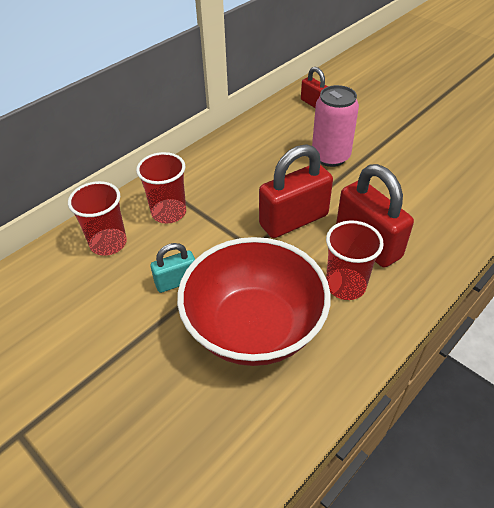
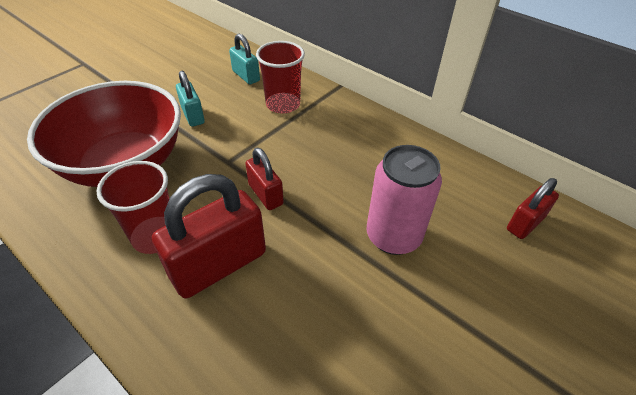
camera: 85 degrees right, 0 degrees up
(108, 243) = (246, 76): red cup -> turquoise padlock
(294, 220) = (265, 194): red padlock -> red padlock, size x0.55

